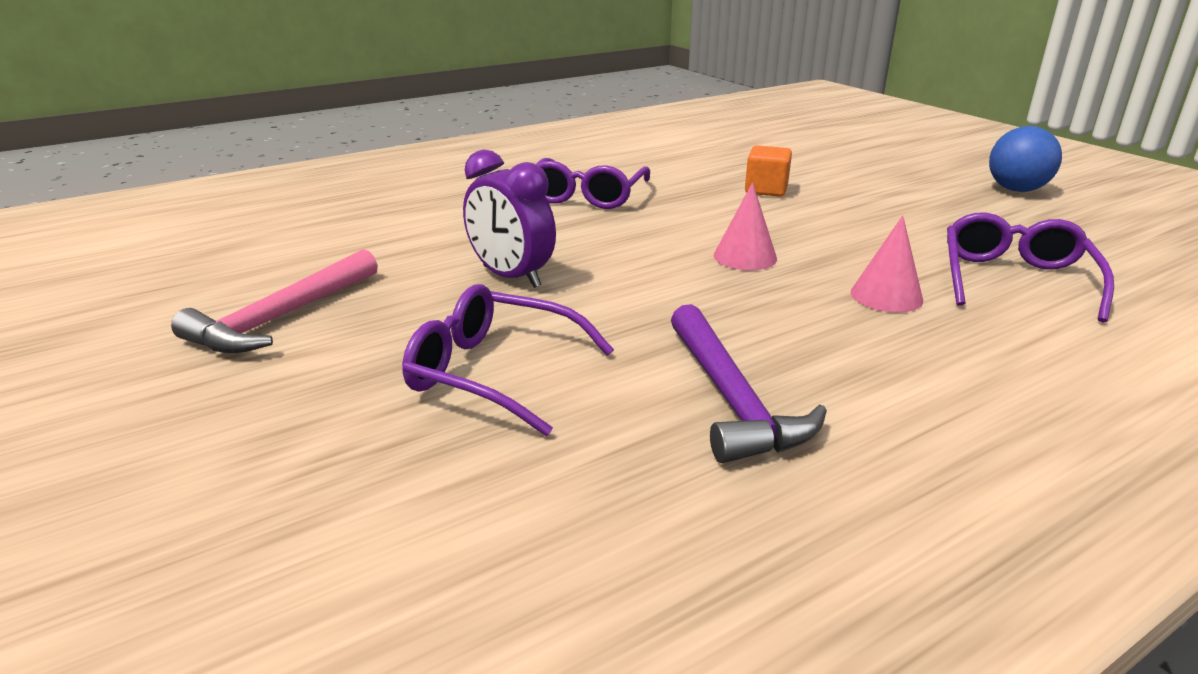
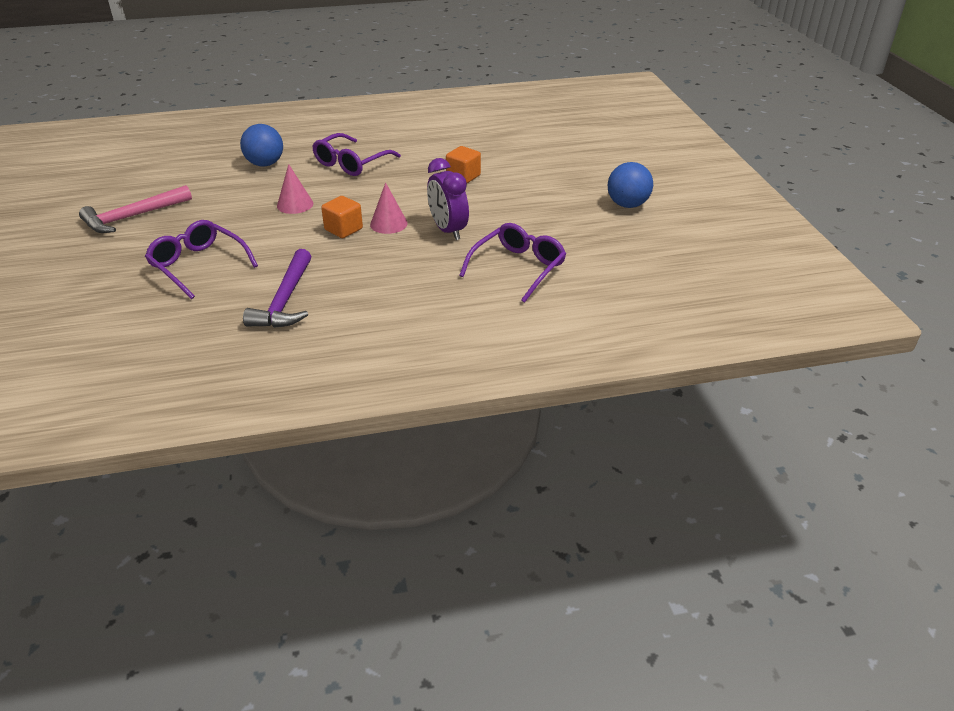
camera: 20 degrees right, 10 degrees up
(452, 213) = (265, 164): none -> blue ball
(511, 277) = (255, 213): purple clock -> purple clock (448, 230)
(686, 275) = (343, 229): none -> orange cube
(886, 296) = (431, 263): pink cone -> pink cone (295, 204)

